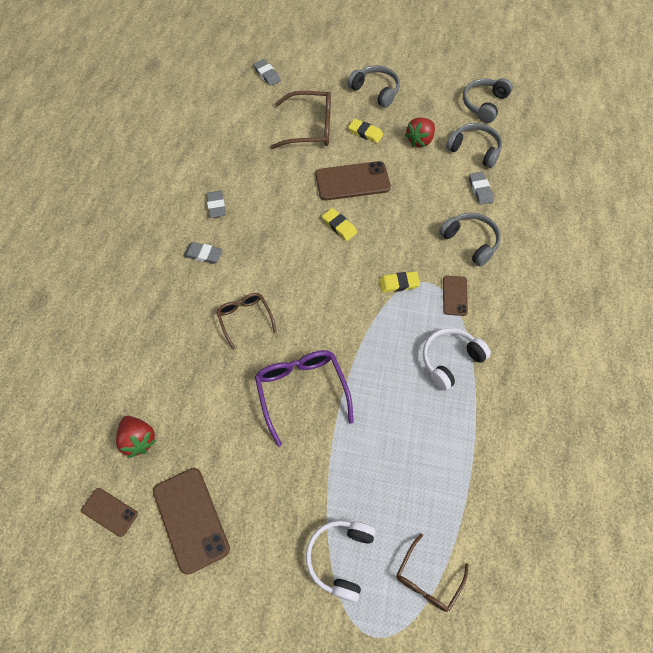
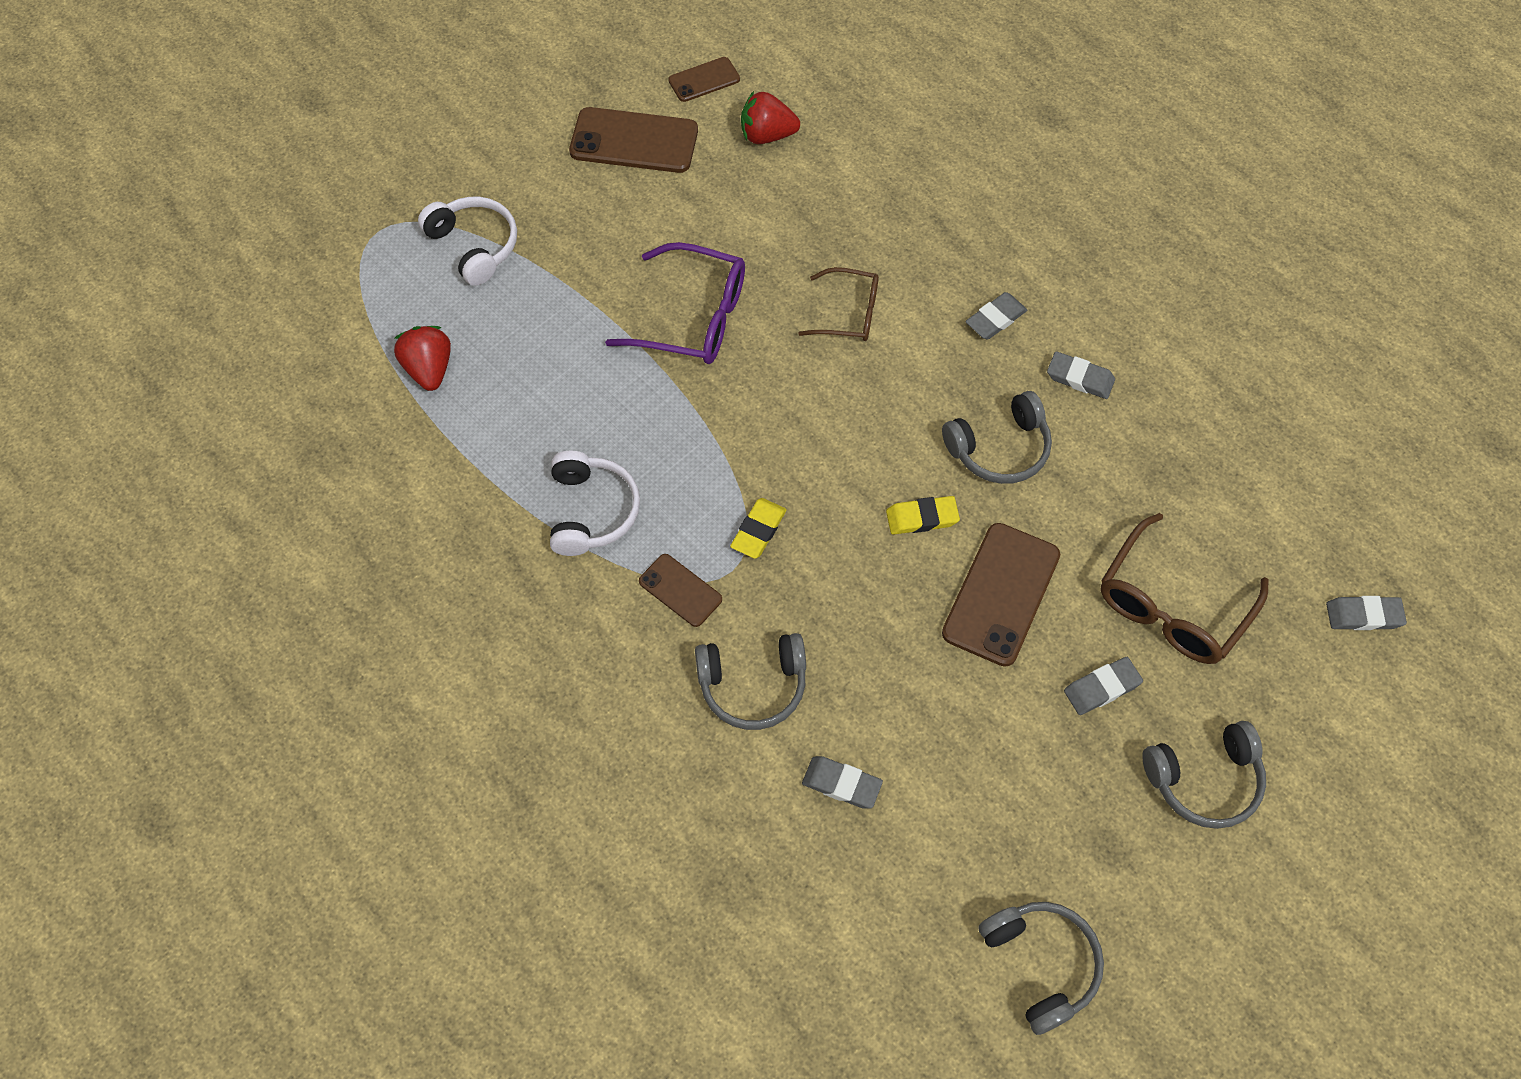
camera: 125 degrees right, 0 degrees up
(365, 133) = (1102, 688): yellow eraser -> grey eraser
(420, 140) = (1023, 768): red strawberry -> red strawberry (429, 369)
(428, 579) = (380, 309): brown glasses -> none
(474, 150) = (936, 848): grey headphones -> grey headphones (999, 448)

